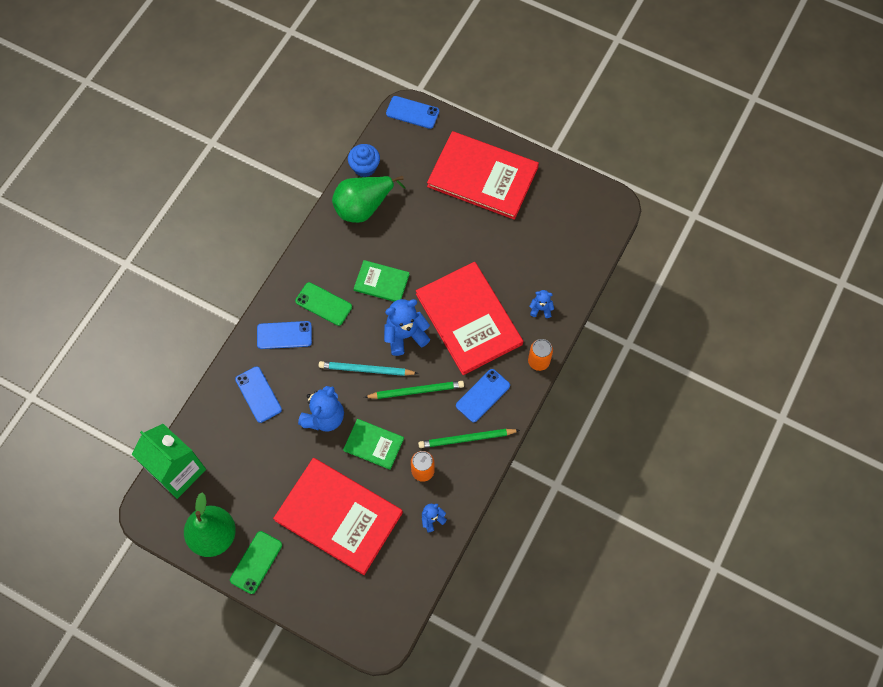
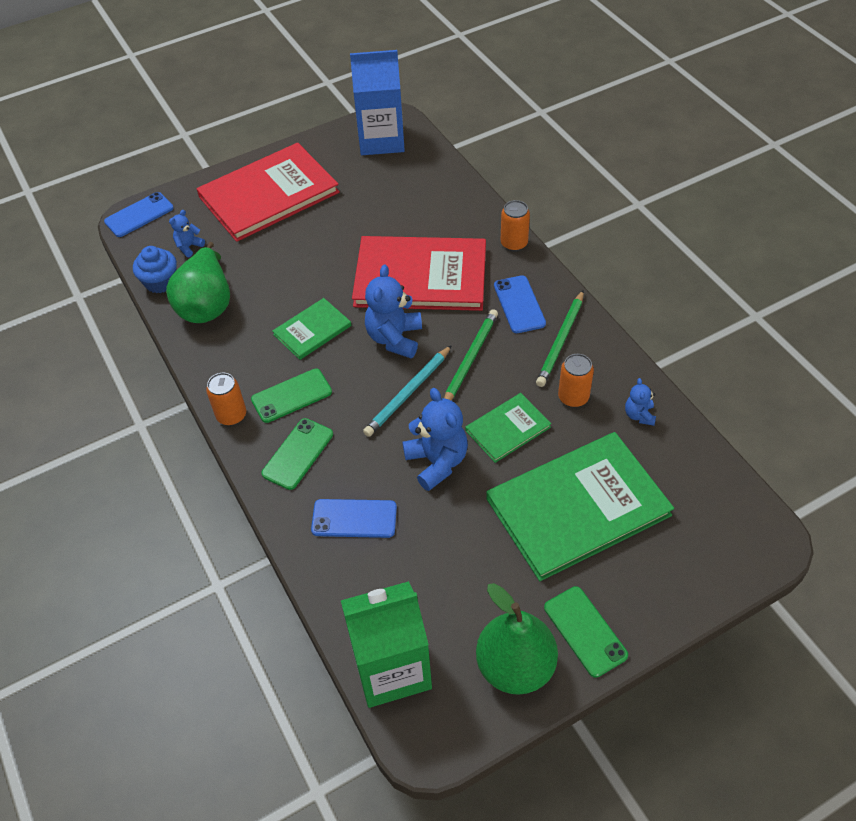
camera: 55 degrees left, 15 degrees down
(284, 335) = (298, 454): blue phone -> green phone
(289, 280) = (231, 415): none -> orange can
(338, 516) = (578, 507): red book -> green book
(541, 309) = (456, 216): blue teddy bear -> blue teddy bear (189, 247)
(586, 213) = (381, 140): none -> blue carton

